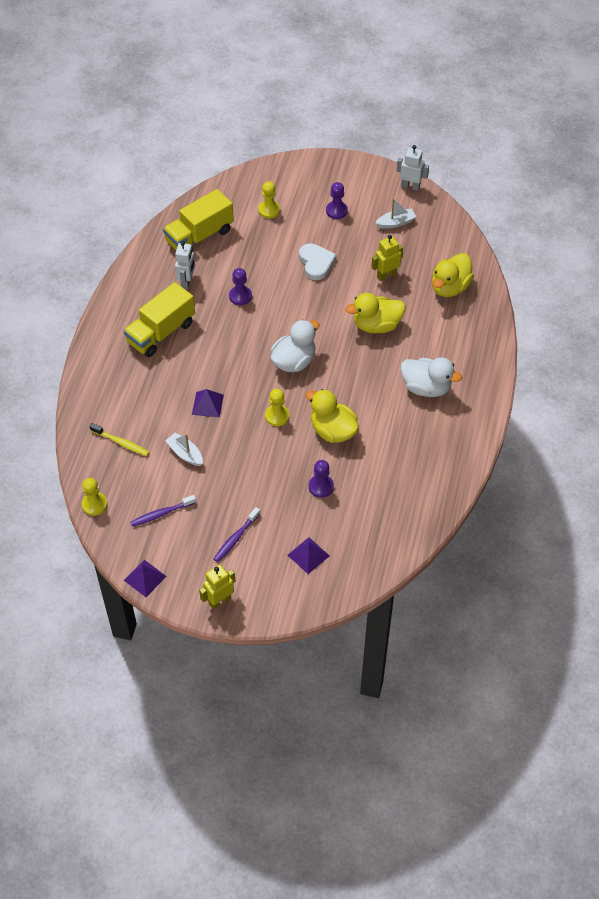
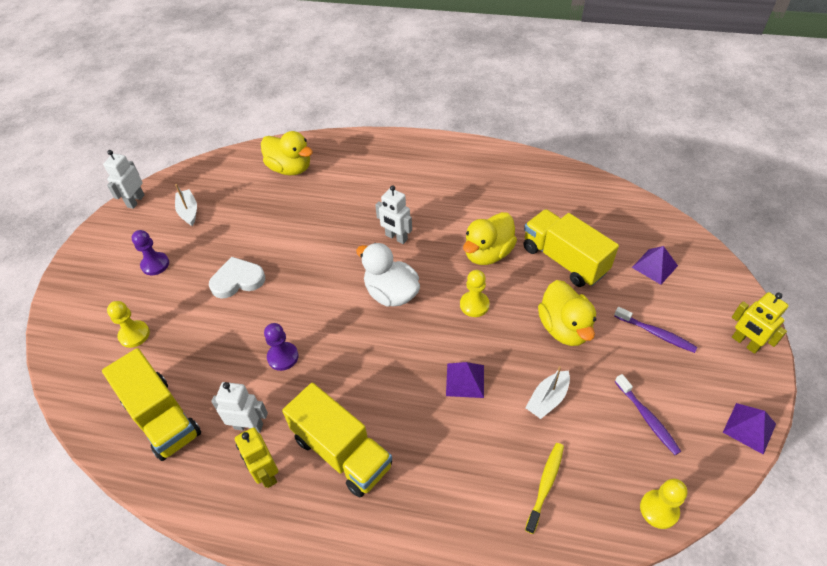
camera: 90 degrees left, 5 degrees down
(321, 486) = (564, 260): purple pawn -> yellow truck
(356, 366) = (396, 237): none -> white robot
(376, 325) = (339, 223): yellow duck -> yellow duck (564, 328)
(386, 275) = (266, 217): yellow robot -> yellow robot (266, 473)
(426, 387) = (422, 183): white duck -> none

